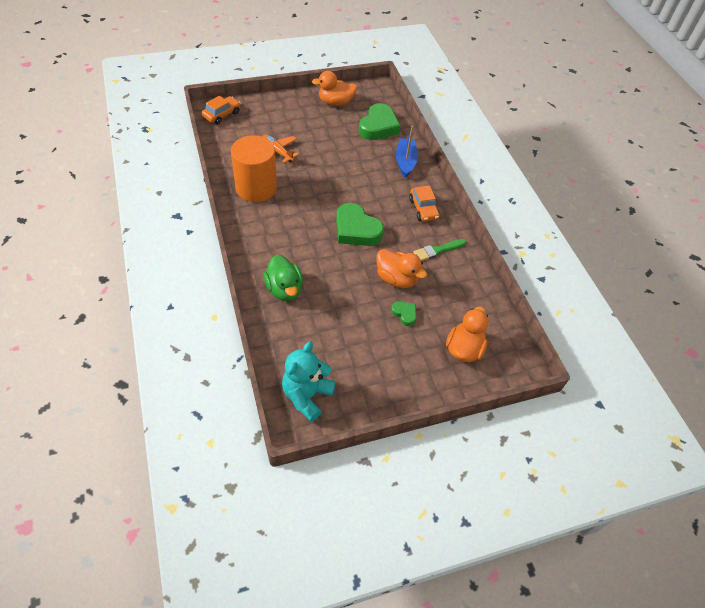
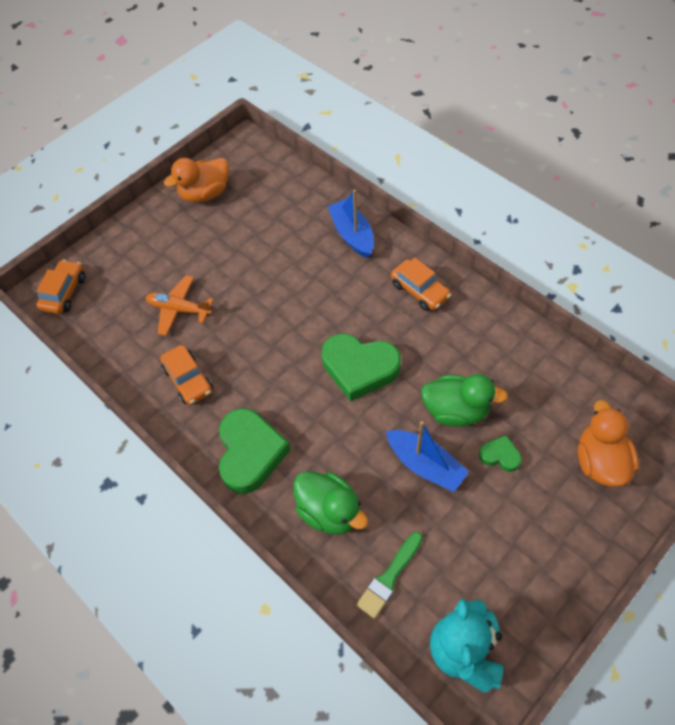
camera: 20 degrees left, 5 degrees up
(256, 188) = (188, 380): orange cylinder -> orange car
(356, 295) = (425, 465): none -> blue boat
(378, 126) = (284, 201): green heart -> green heart (250, 453)
(396, 278) = (456, 410): orange duck -> green duck
(437, 250) = (476, 341): green brush -> green brush (389, 577)

